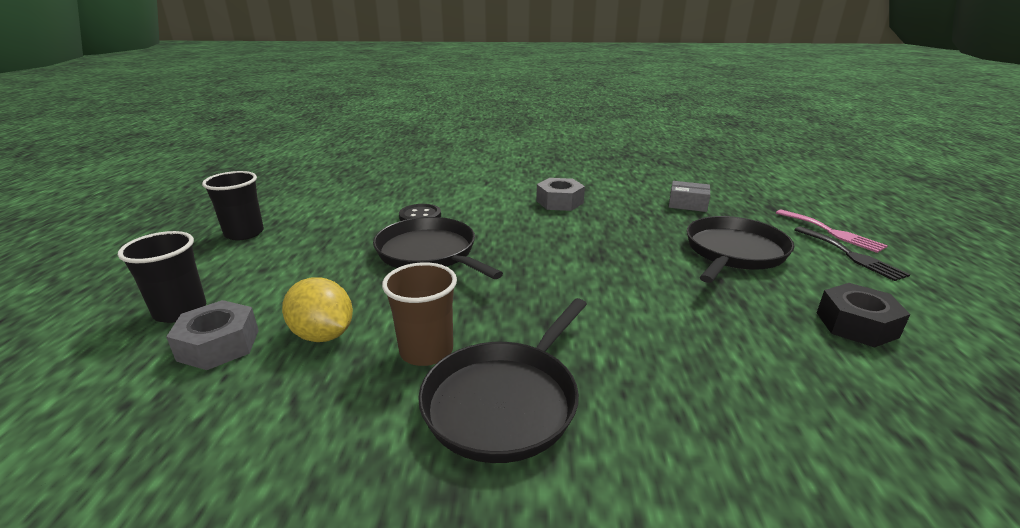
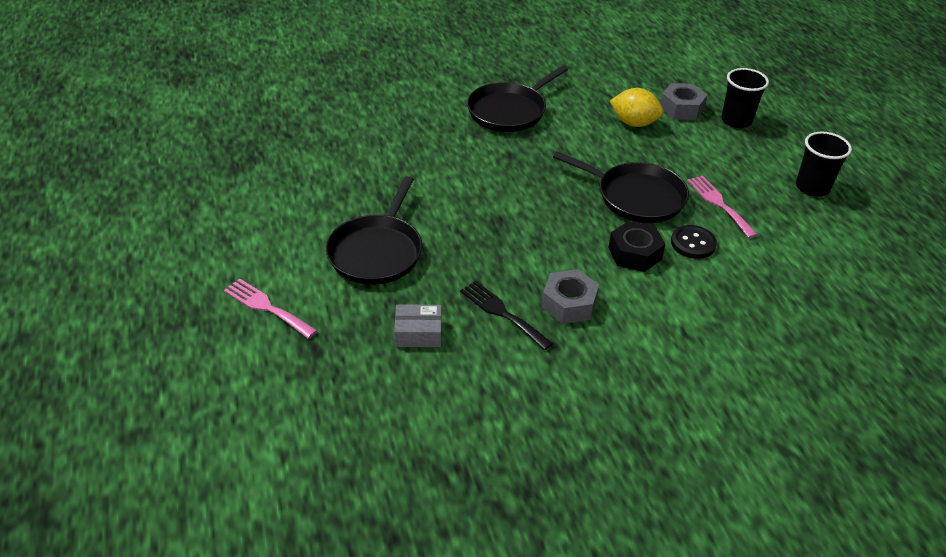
camera: 160 degrees right, 15 degrees up
(355, 236) = (719, 204): none -> pink fork
(426, 351) = (567, 125): brown cup -> none
(505, 401) = (509, 111): black pan -> black pan turned 150 degrees counterclockwise
(851, 255) = (267, 270): black fork -> black fork (502, 313)
(856, 325) = (306, 191): black nut -> black nut (634, 253)

